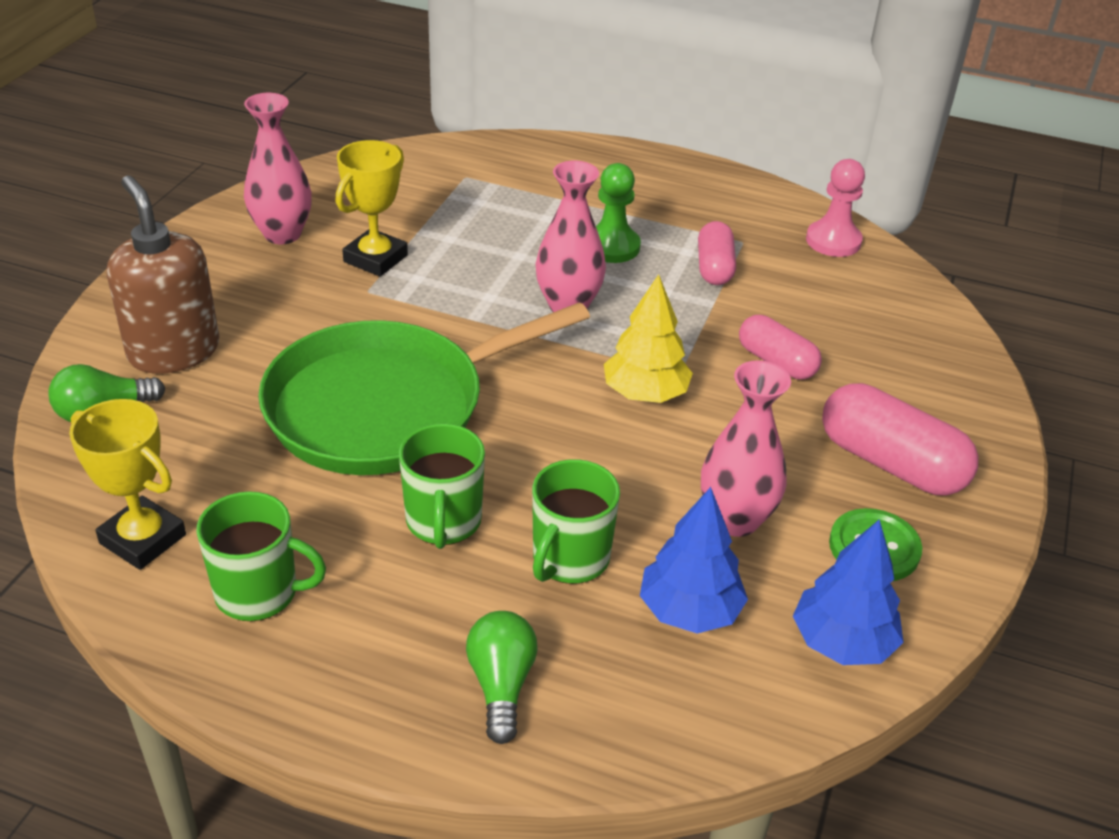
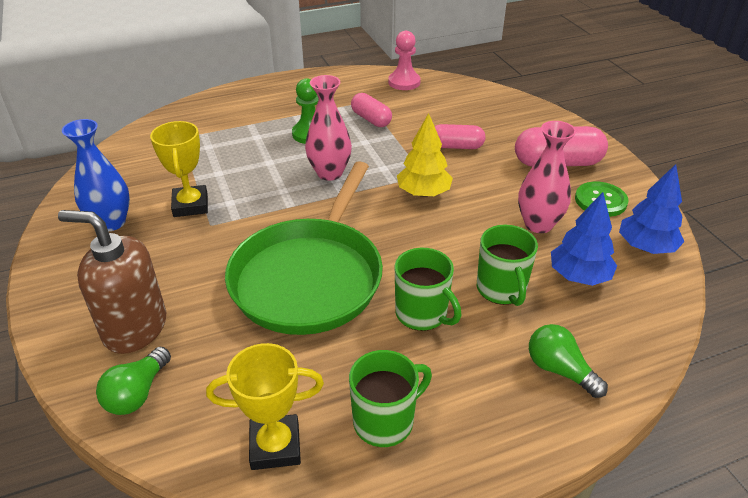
camera: 40 degrees left, 0 degrees up
(282, 234) = (111, 222): pink vase -> blue vase

